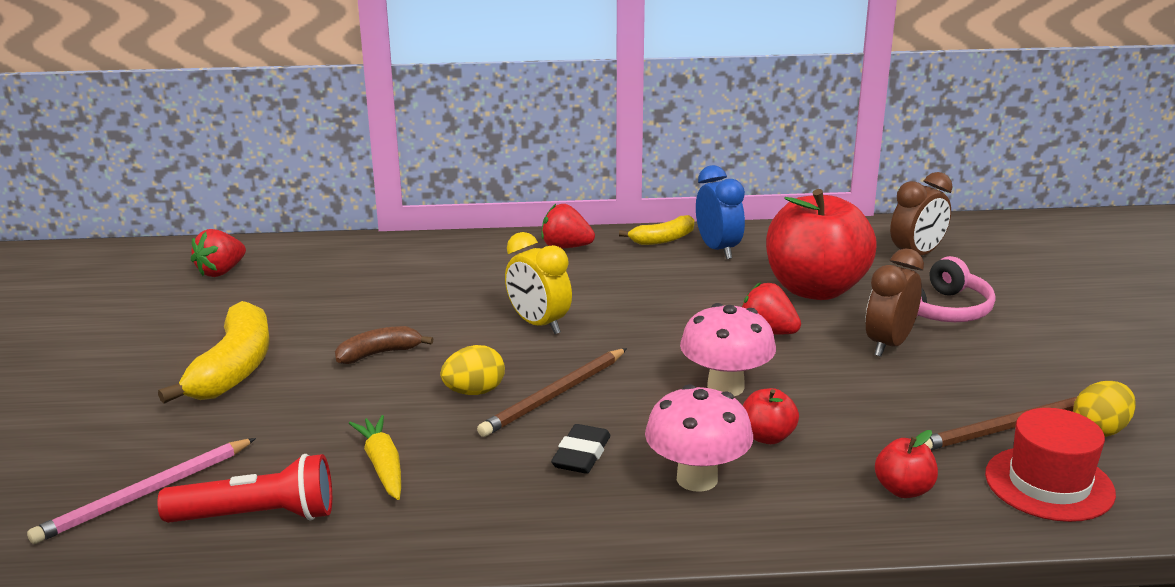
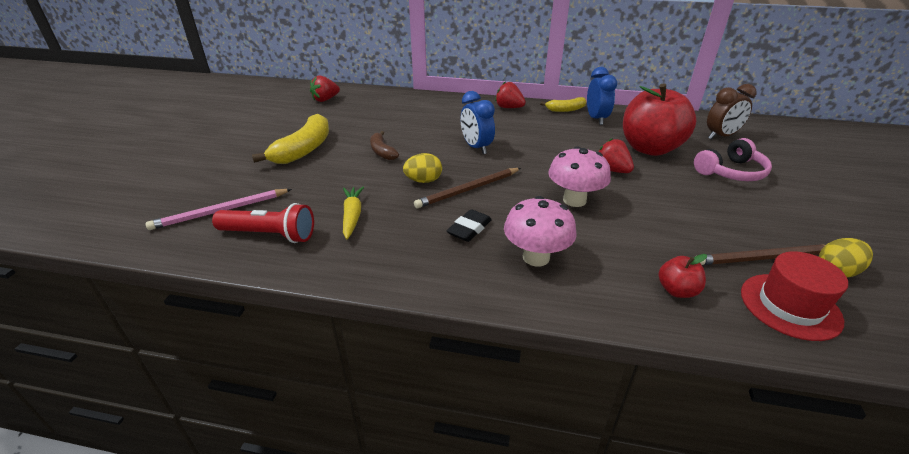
camera: 15 degrees right, 10 degrees up
(379, 354) = (382, 152): brown banana -> brown banana turned 105 degrees counterclockwise
(538, 324) = (476, 147): yellow clock -> blue clock
(767, 437) = (591, 237): red apple -> none
(889, 345) = (689, 189): brown clock -> none

